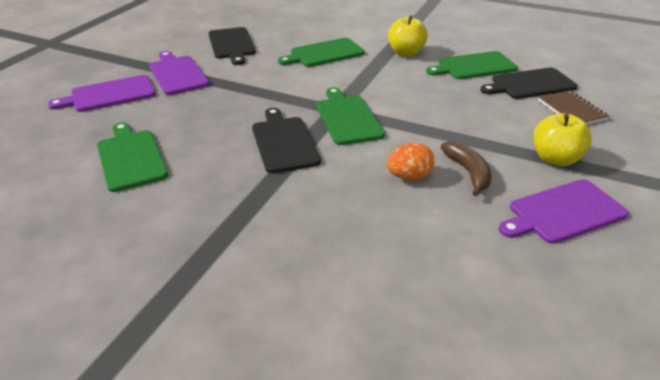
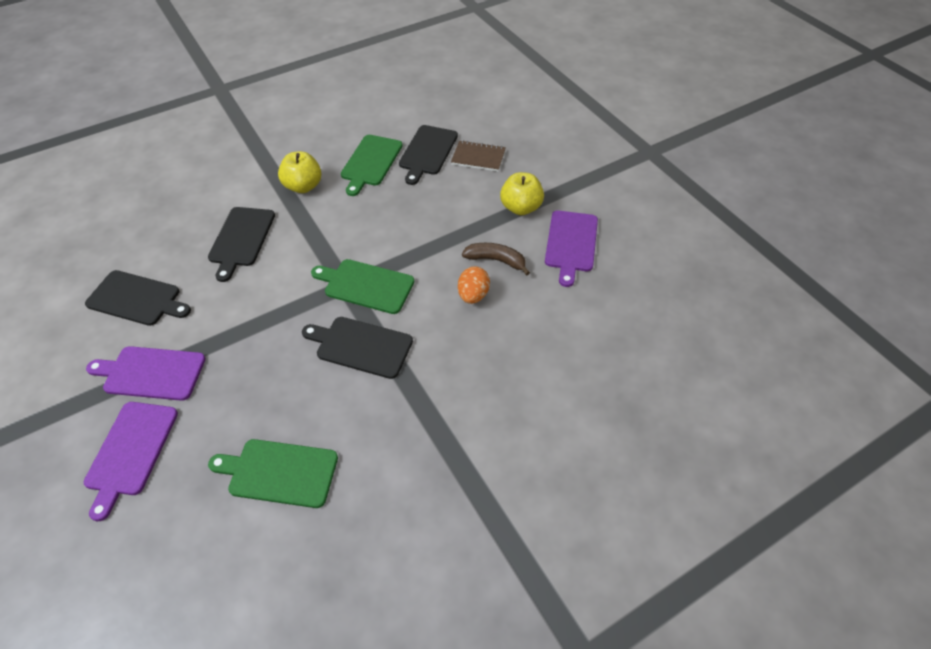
camera: 55 degrees left, 15 degrees up
(324, 53) = (241, 239): green cutting board -> black cutting board

